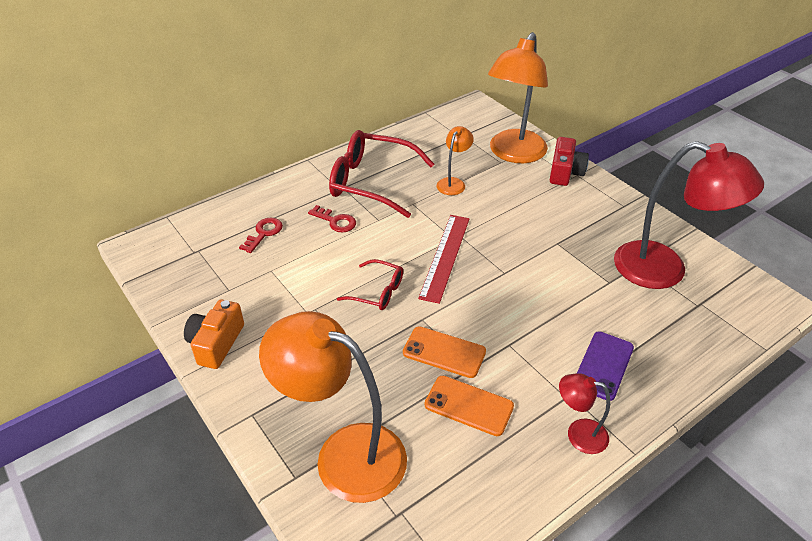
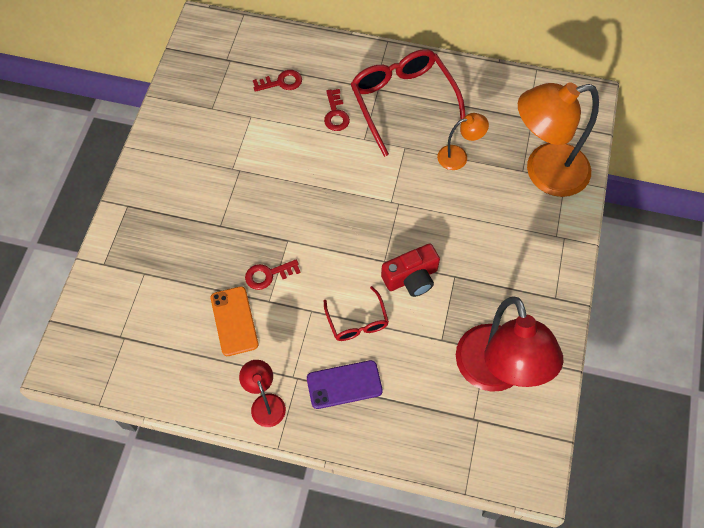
camera: 50 degrees right, 20 degrees up
(216, 343) = (163, 140): orange camera -> none
(344, 454) = (139, 277): orange lamp -> none
(377, 291) = (288, 194): red glasses -> red glasses (357, 321)
(444, 352) = (268, 275): orange phone -> red key
(445, 256) = (364, 210): red ruler -> none
(565, 172) = (558, 226): red camera -> red camera (411, 278)

